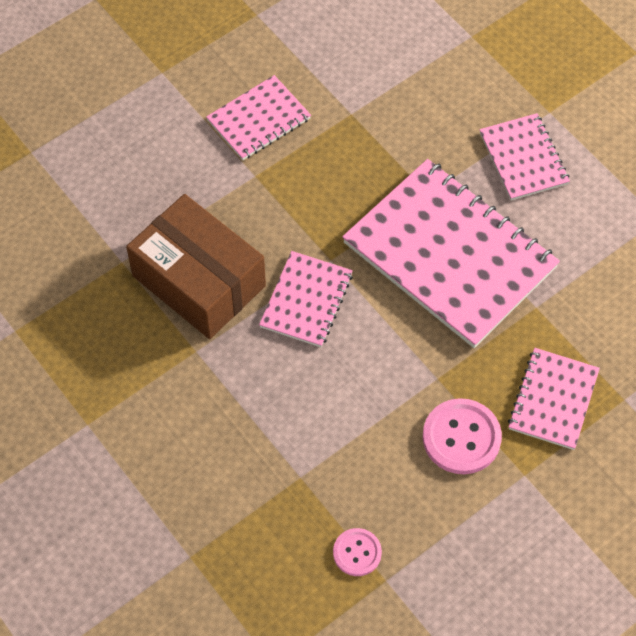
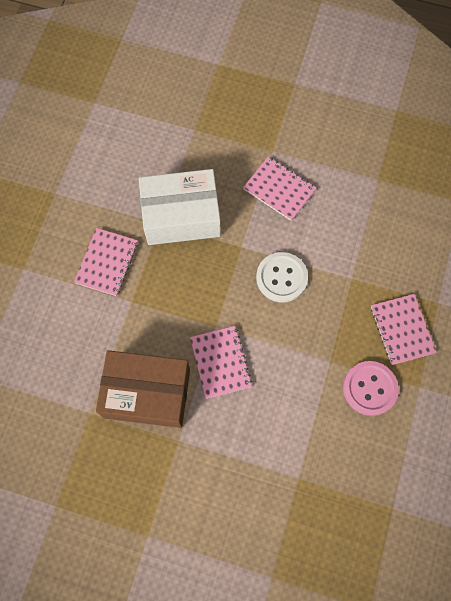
camera: 35 degrees left, 10 degrees up
(357, 553) = (364, 503): pink button -> none
(382, 120) = (181, 216): none -> white box
(449, 255) = (281, 278): pink notebook -> white button

